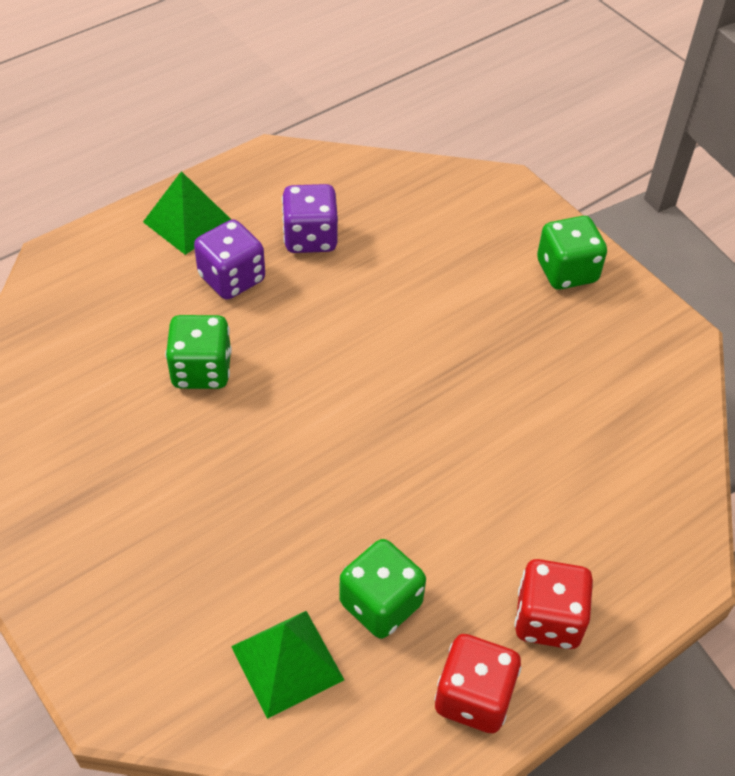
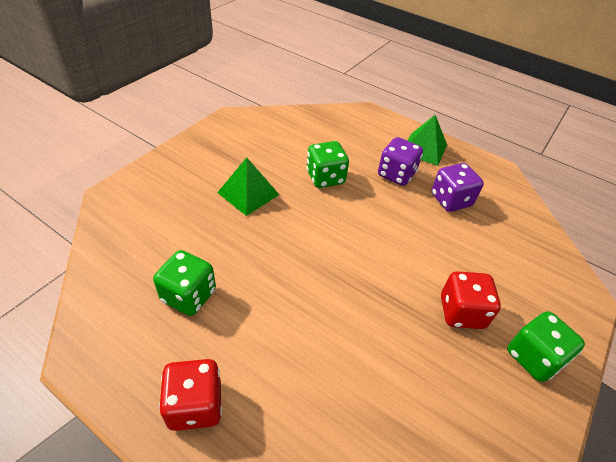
camera: 70 degrees right, 5 degrees down
(287, 663) = (140, 258): green pyramid -> green pyramid (248, 193)
(473, 697) = (125, 365): red dice -> red dice (461, 312)

